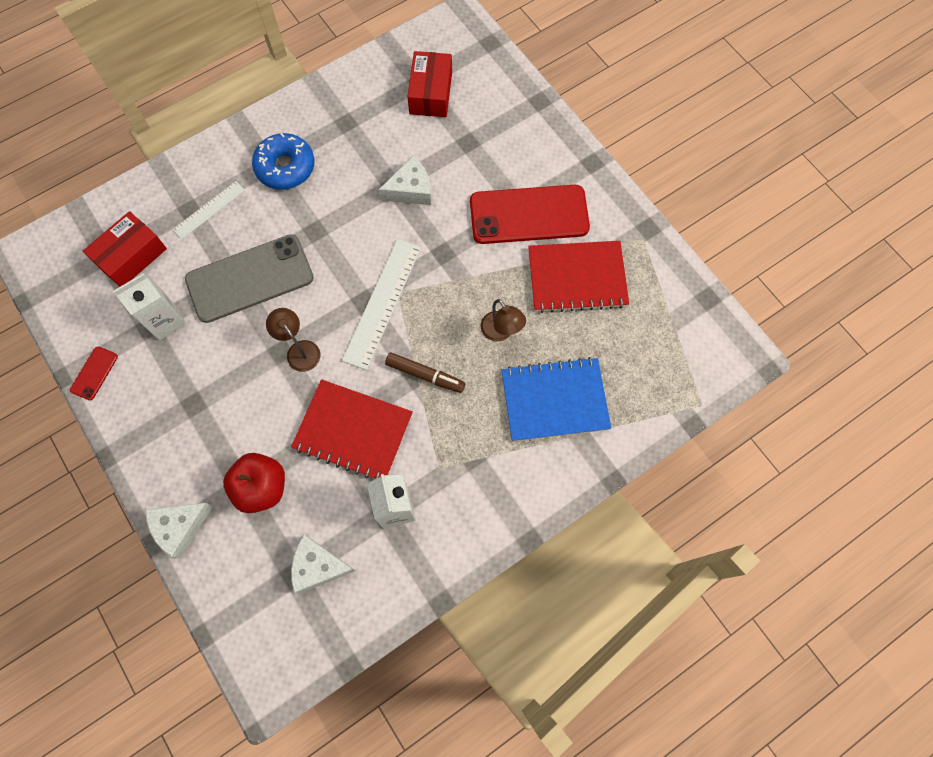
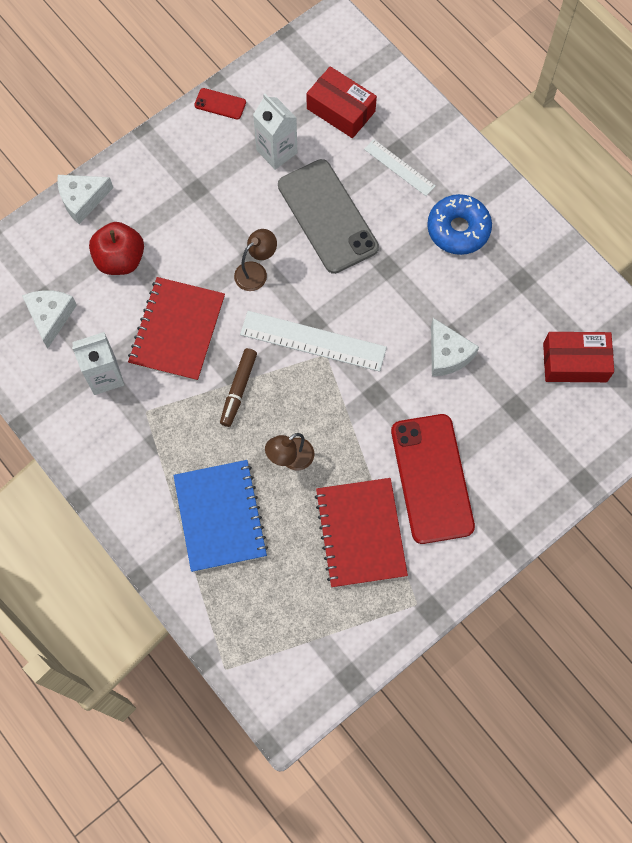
camera: 85 degrees right, 0 degrees up
(180, 527) = (82, 200): white cheese -> white cheese turned 75 degrees counterclockwise

